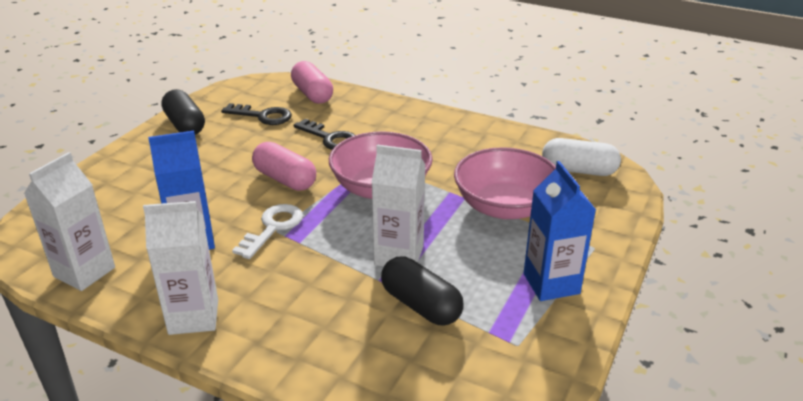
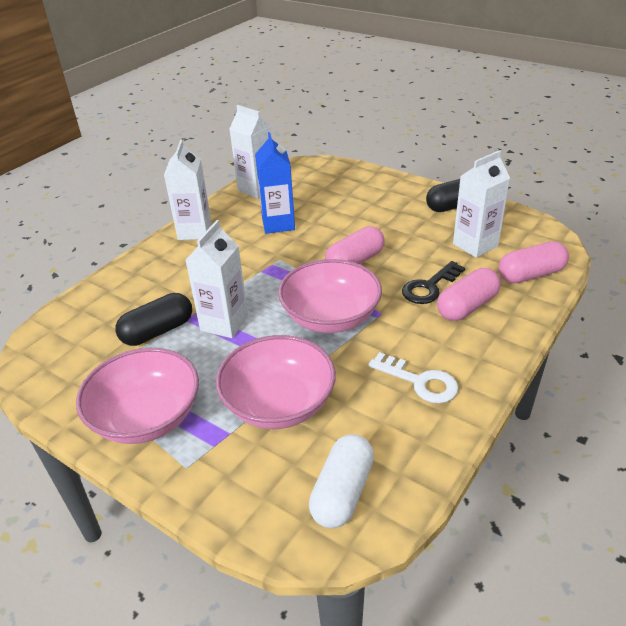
camera: 100 degrees right, 5 degrees up
(263, 116) = (475, 245): black key -> white carton
(273, 228) = (283, 258): white key -> white key (420, 381)
(358, 122) = (467, 306): none -> pink capsule
(551, 283) = (147, 417): blue carton -> pink bowl

